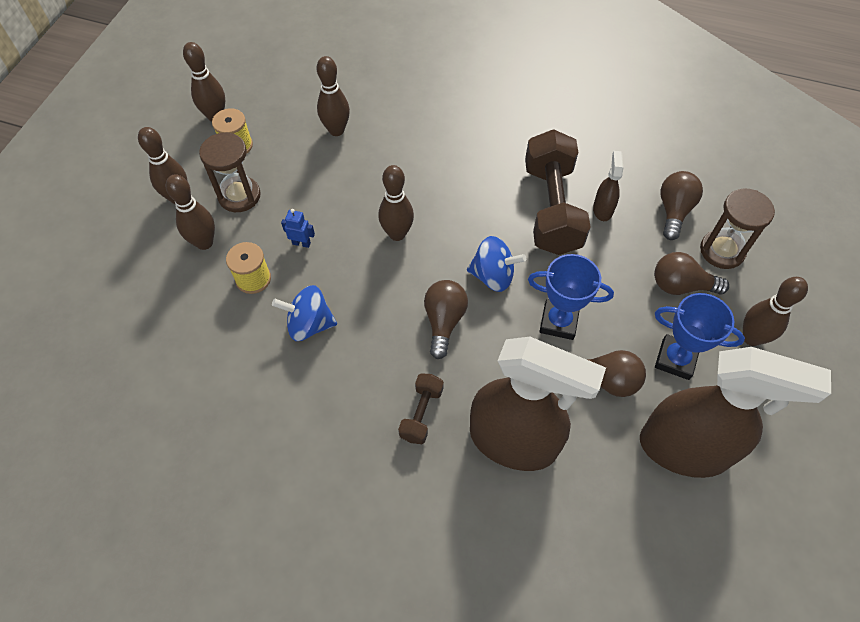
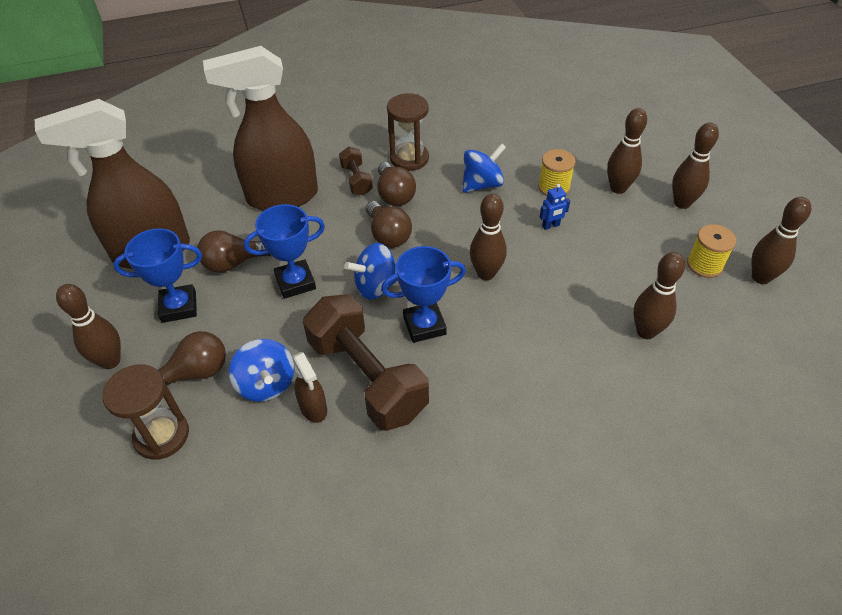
camera: 145 degrees right, 10 degrees down
(239, 196) = (642, 230): brown hourglass -> brown hourglass (409, 158)
(481, 221) = (424, 325): none -> blue trophy
(628, 245) = (266, 384): none -> blue spinning top
(673, 211) = (233, 453): brown light bulb -> brown light bulb (394, 195)

